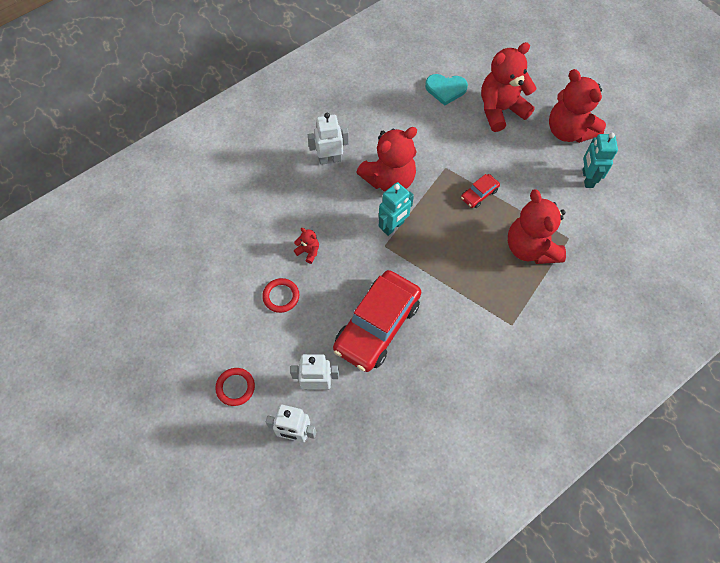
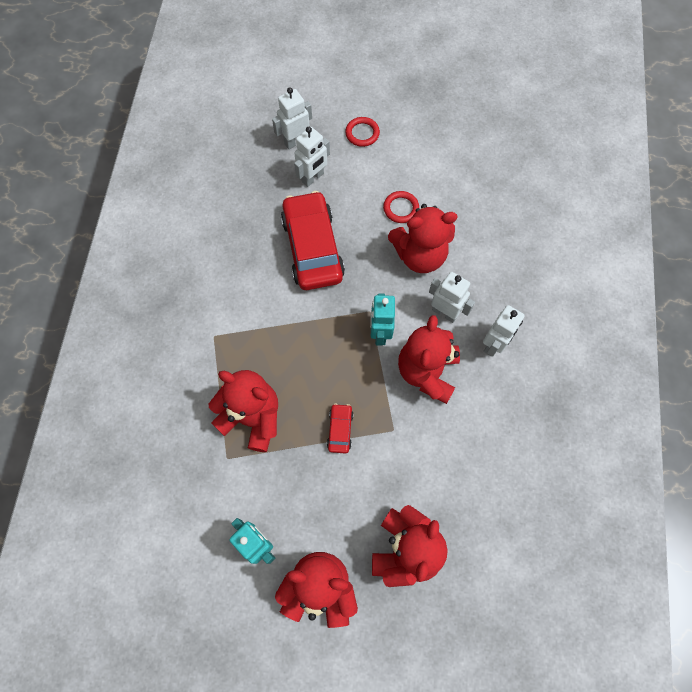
camera: 135 degrees right, 5 degrees up
(308, 251) = (420, 255): red teddy bear -> red teddy bear, size x2.37
(337, 202) = (444, 312): none -> white robot
(445, 89) = (479, 522): turquoise heart -> none

